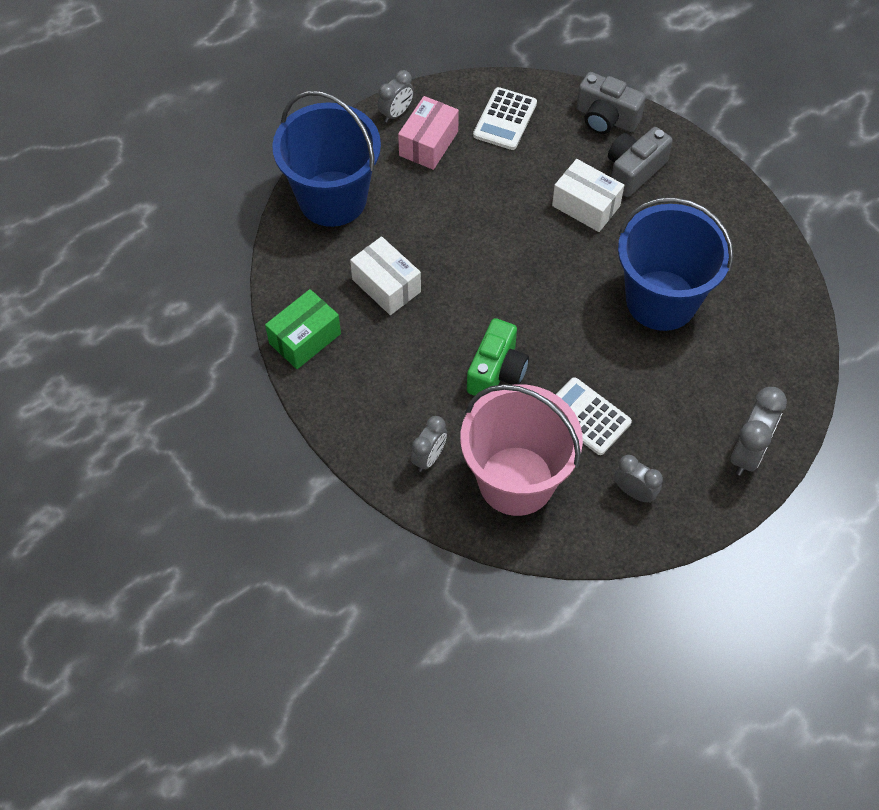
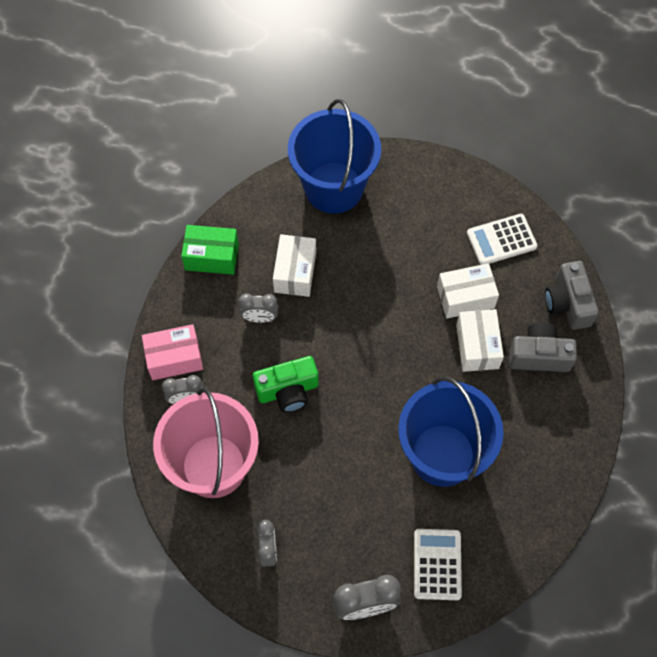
camera: 50 degrees right, 5 degrees up
(396, 113) = (440, 170): grey clock -> grey clock (260, 318)
(428, 143) = (434, 209): pink box -> pink box (174, 358)
(533, 181) = (465, 297): none -> white box
(587, 416) = (302, 475): white calculator -> white calculator (437, 564)

